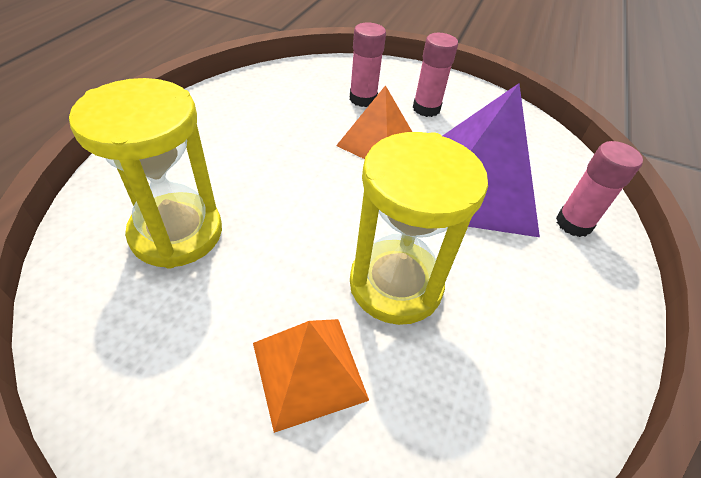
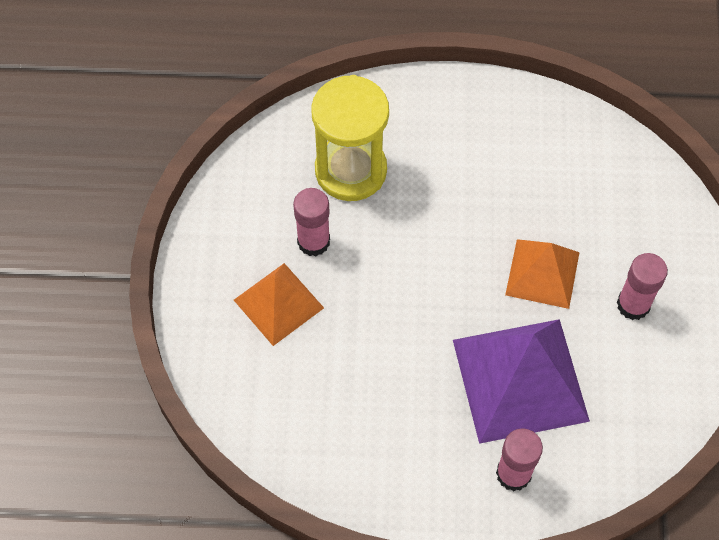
camera: 75 degrees right, 15 degrees up
(363, 99) = (613, 237): pink glue stick -> pink glue stick (313, 241)
(395, 284) = (371, 337): yellow hourglass -> none

